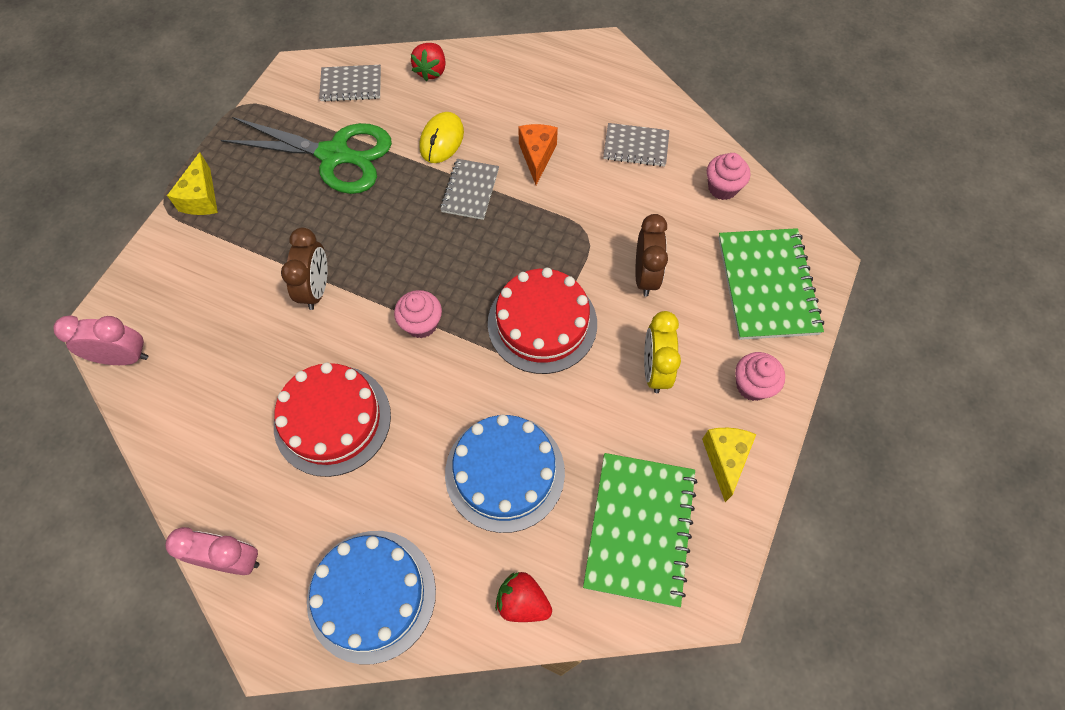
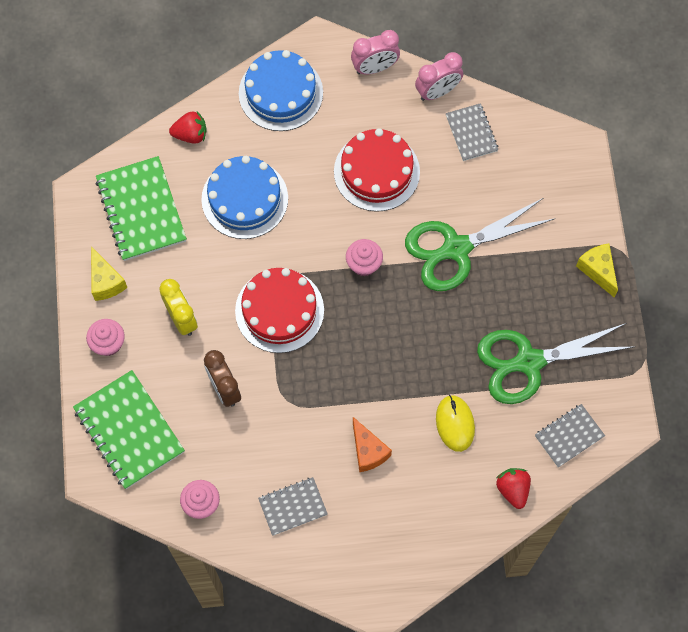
camera: 150 degrees right, 5 degrees up
(124, 357) = (544, 136): pink clock -> pink clock (437, 92)
(316, 289) = (455, 249): brown clock -> green scissors
(470, 190) = (401, 389): grey notebook -> grey notebook (471, 133)

